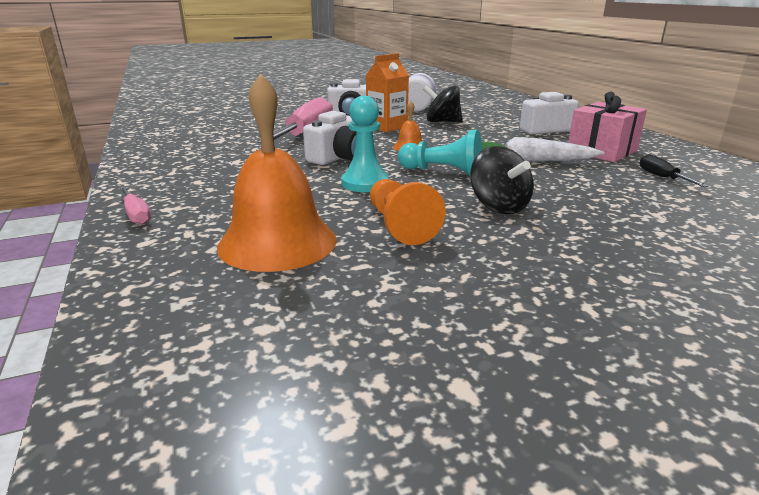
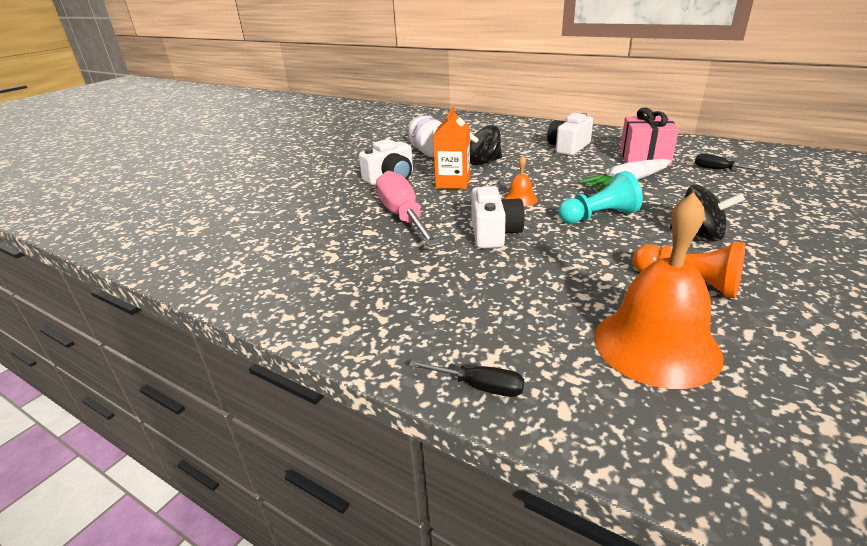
camera: 35 degrees left, 5 degrees up
(136, 215) = (479, 386): pink screwdriver -> black screwdriver
(365, 183) = (575, 252): turquoise pawn -> none

